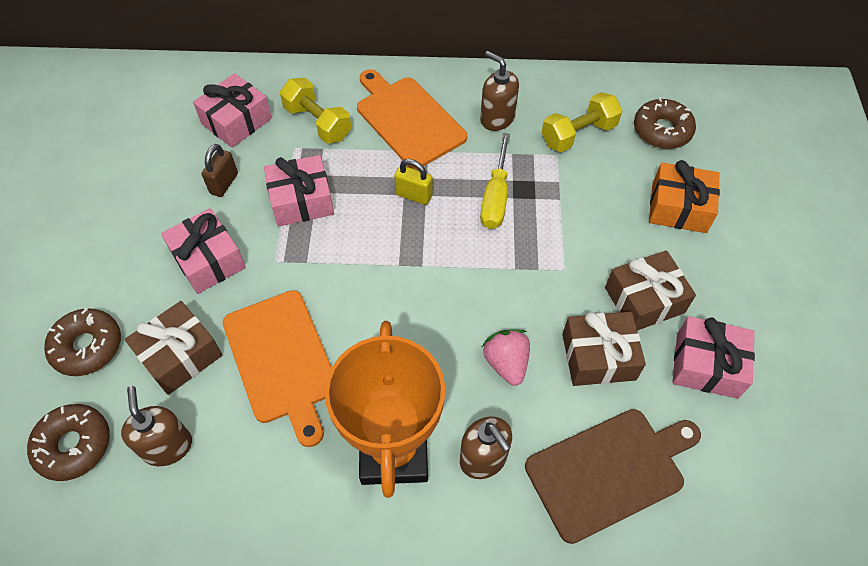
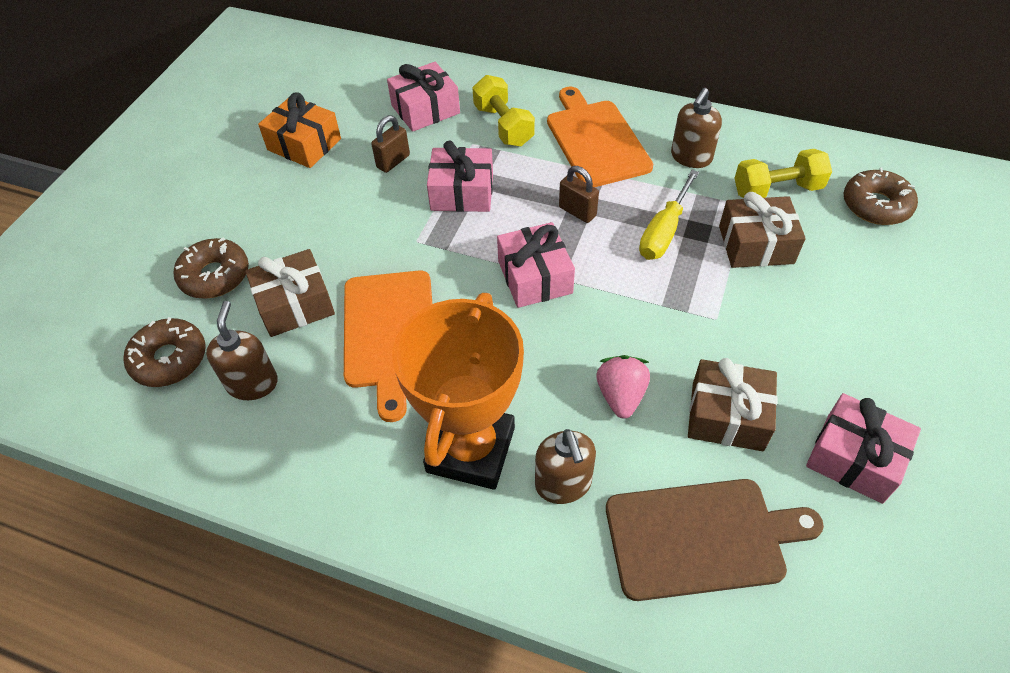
camera: 20 degrees right, 5 degrees down
(208, 260) = (353, 226): pink gift -> pink gift (535, 277)
(414, 195) = (577, 211): yellow padlock -> brown padlock
(497, 118) = (691, 157): brown soap dispenser -> brown soap dispenser turned 120 degrees counterclockwise
(644, 300) = (800, 371): brown gift -> brown gift (756, 245)
(679, 208) = (871, 287): orange gift -> orange gift (304, 144)

